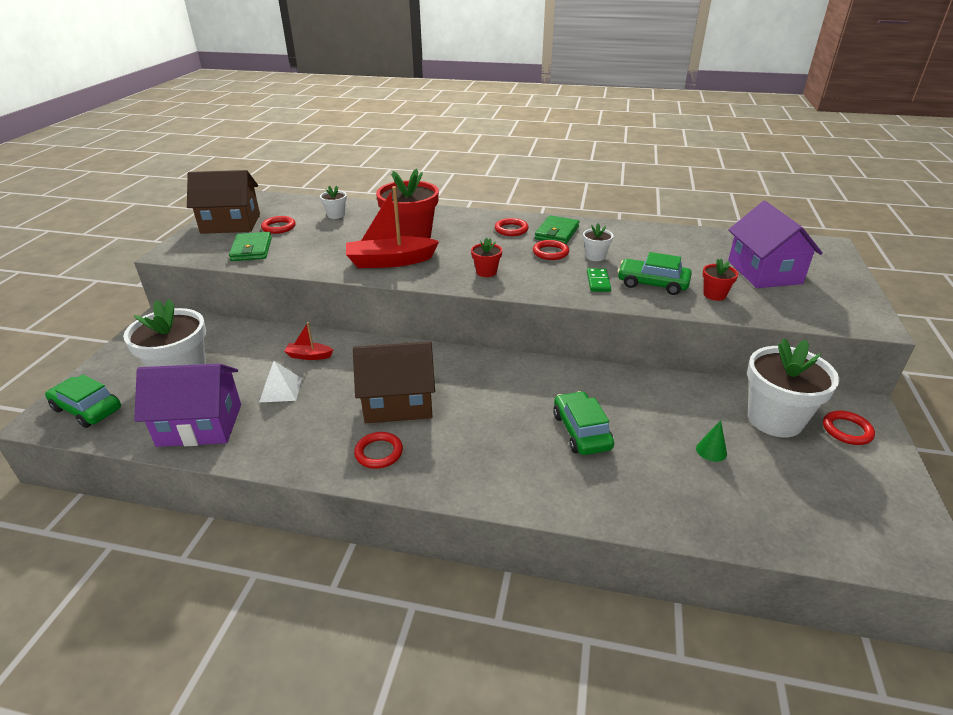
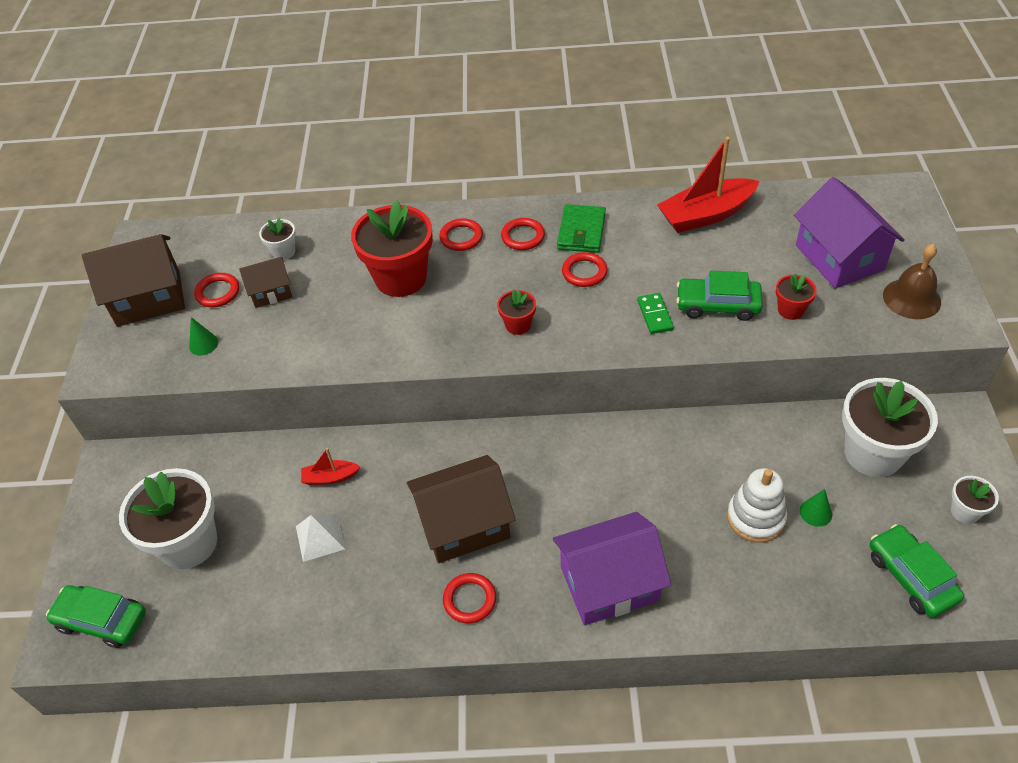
camera: 10 degrees left, 15 degrees up
(200, 425) = (250, 610): purple house -> purple house (609, 583)
(251, 249) = (203, 344): green wallet -> green cone
(315, 232) = (271, 292): none -> brown house
(390, 261) = (392, 330): red boat -> red boat (706, 215)
(581, 431) = (677, 518): green car -> green car (911, 577)
(595, 256) = (640, 268): white flower pot -> white flower pot (965, 511)
(653, 444) = (755, 517): none -> white stacking toy
(825, 303) = (911, 298): none -> brown bell
(847, 430) = (946, 452): red ring -> red ring (461, 237)

